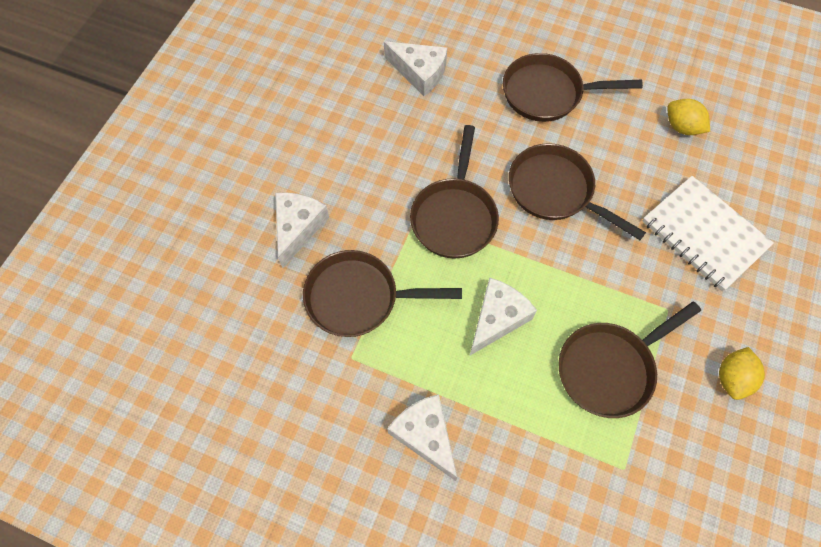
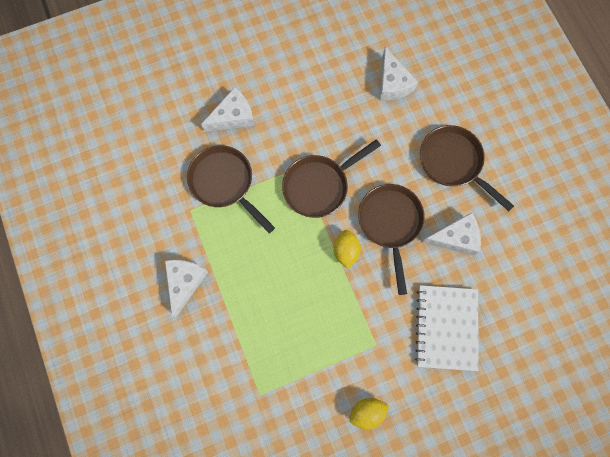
camera: 45 degrees right, 10 degrees up
(497, 318) = (281, 261): white cheese -> white cheese (455, 238)
(609, 368) = (309, 342): brown pan -> none
(682, 127) = (511, 257): yellow lemon -> yellow lemon (346, 251)

